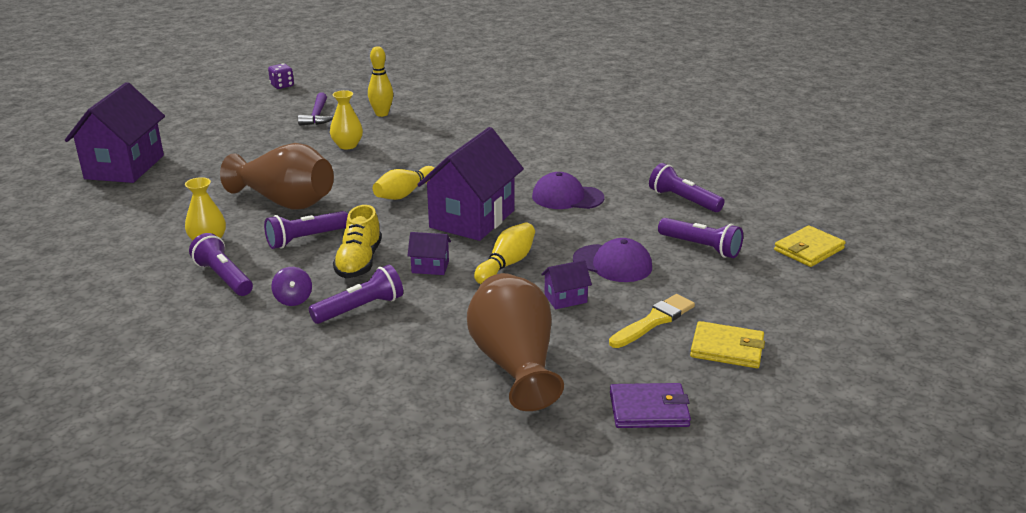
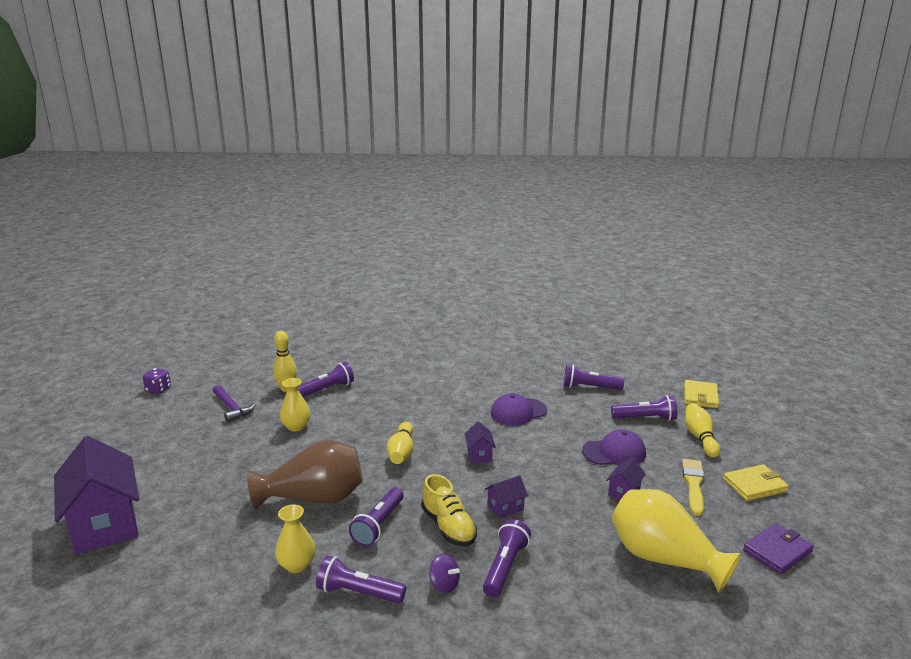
camera: 35 degrees left, 5 degrees down
(414, 124) = (326, 389): none -> purple flashlight
(472, 219) = (479, 455): purple house -> purple house, size x0.42
(506, 264) = (552, 482): yellow bowling pin -> yellow bowling pin (700, 437)
(514, 364) = (664, 559): brown vase -> yellow vase

